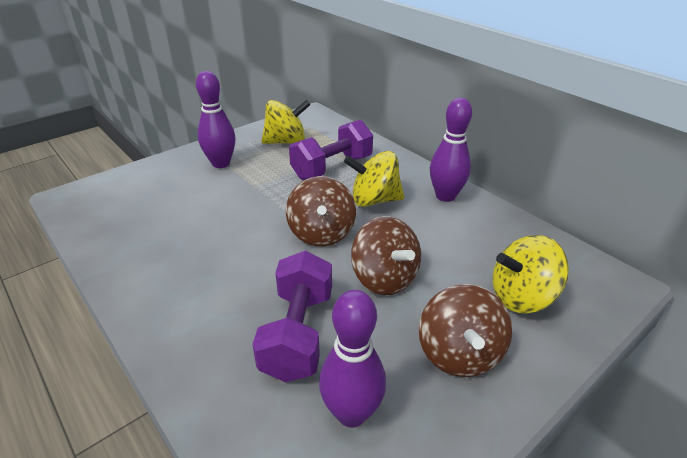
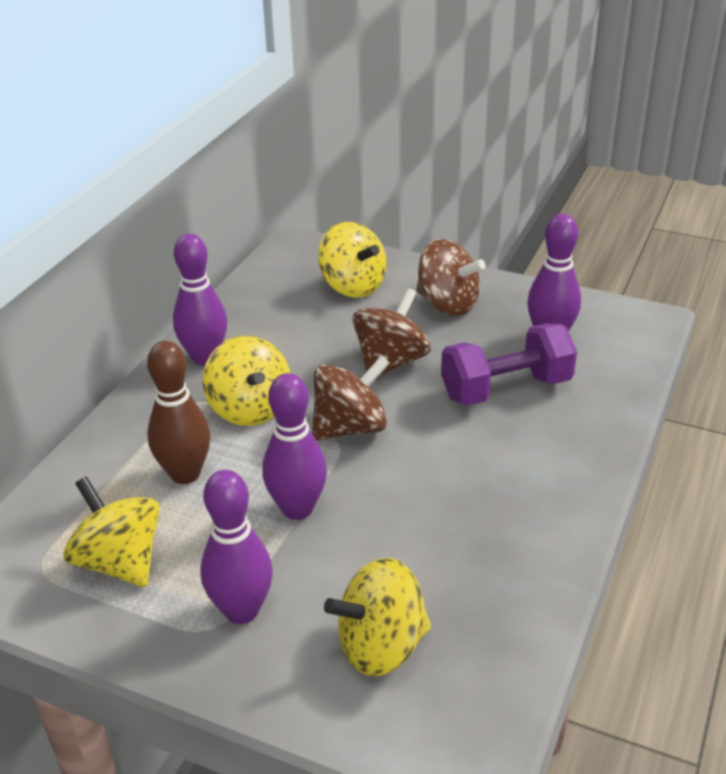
camera: 115 degrees left, 0 degrees up
(152, 193) = (381, 646): none -> yellow spinning top
(269, 194) = (297, 509): none -> purple bowling pin
(332, 168) = (185, 474): purple dumbbell -> brown bowling pin
(459, 353) = (447, 304): brown spinning top -> brown spinning top turned 60 degrees clockwise

